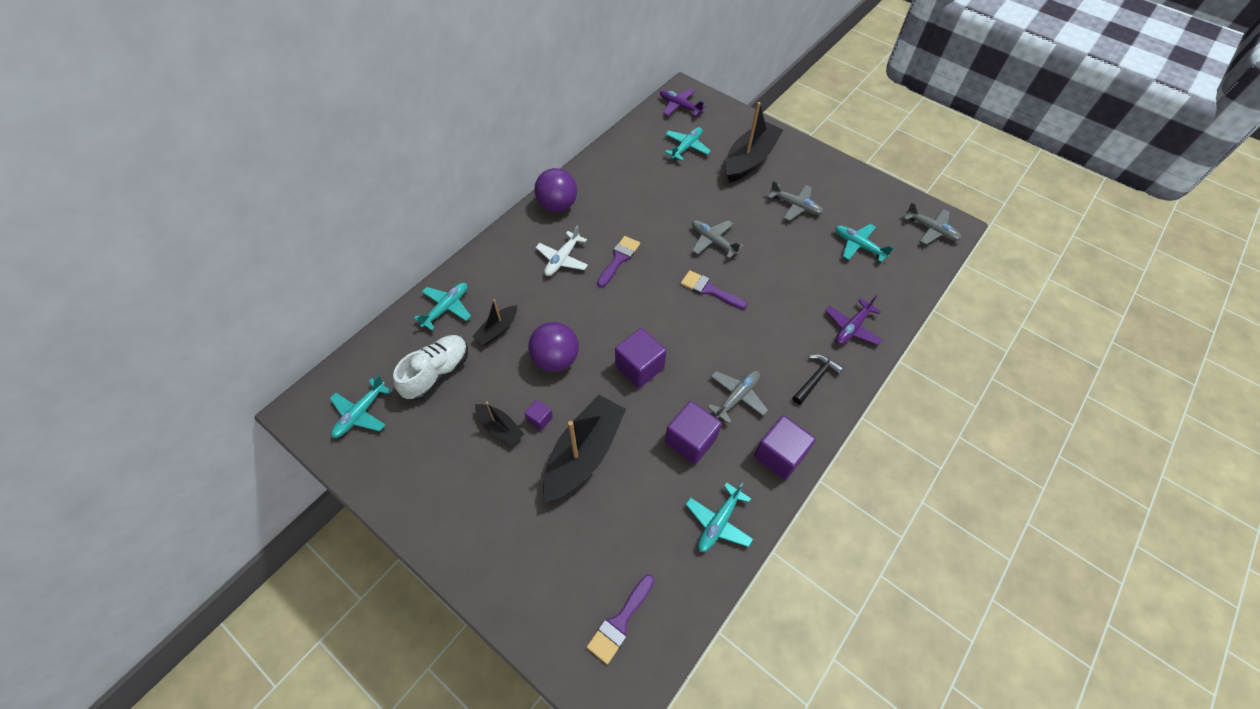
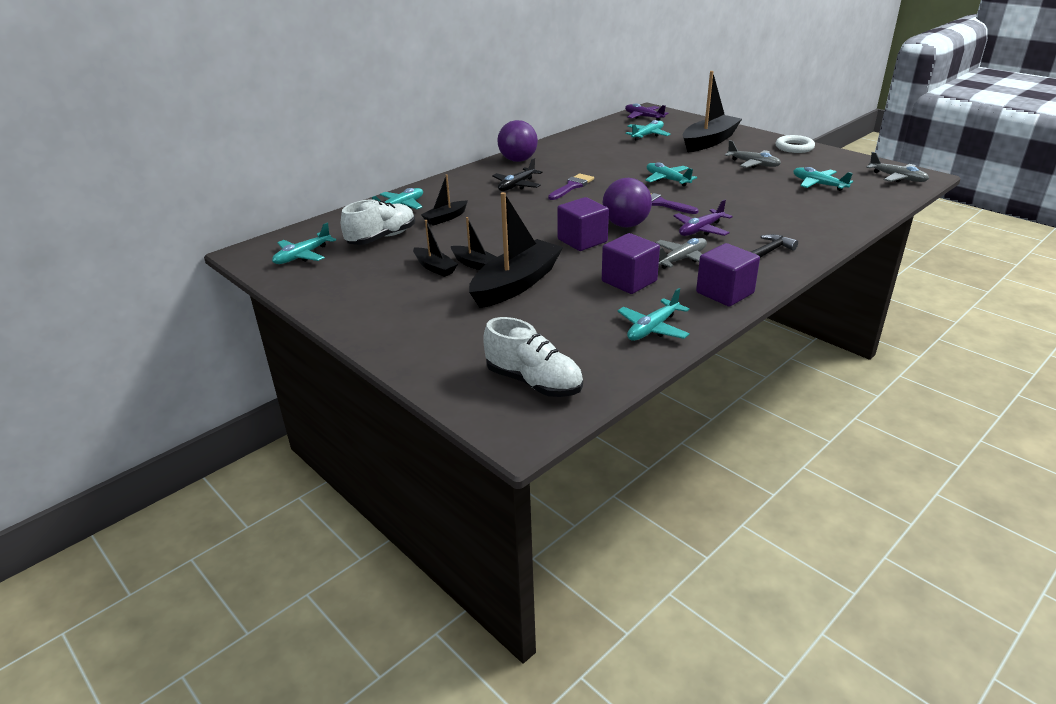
camera: 10 degrees right, 25 degrees down
(539, 419) = (475, 264): purple cube -> black boat
(555, 359) = (498, 234): purple ball -> purple ball (626, 225)
(562, 259) = (516, 185): white plane -> black plane
(620, 622) = (534, 382): purple brush -> white shoe
(713, 241) = (667, 179): grey plane -> turquoise plane
(833, 170) = (794, 147): none -> white ring
(851, 328) = (809, 226): purple plane -> purple plane (700, 230)

